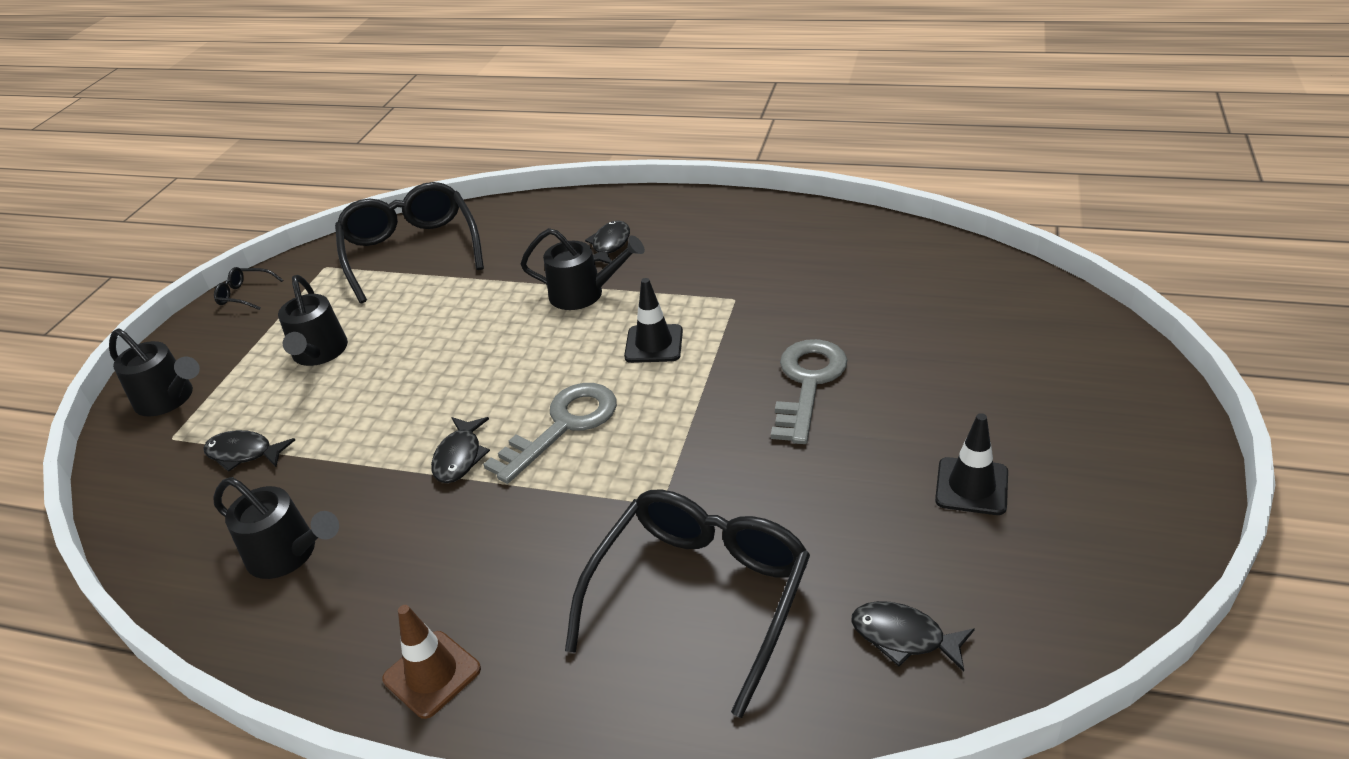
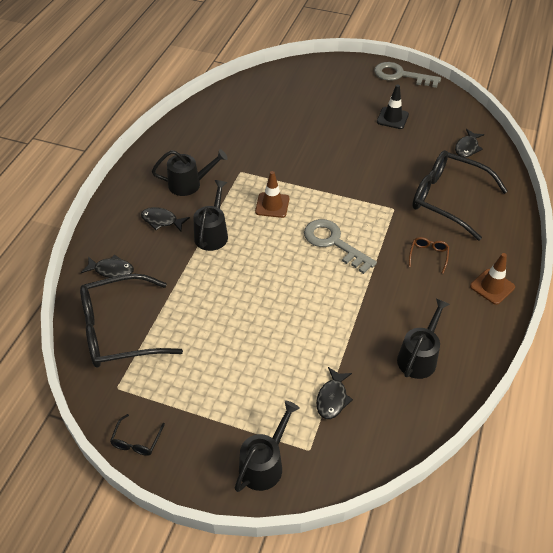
camera: 90 degrees left, 10 degrees up
(319, 353) = (234, 372): black watering can -> black watering can (189, 184)
(460, 457) = (351, 286): black fish -> black fish (111, 270)
(526, 563) = (428, 256): none -> brown glasses
(654, 344) = (272, 205): black traffic cone -> brown traffic cone
(808, 383) = (318, 153): grey key -> grey key (401, 75)

